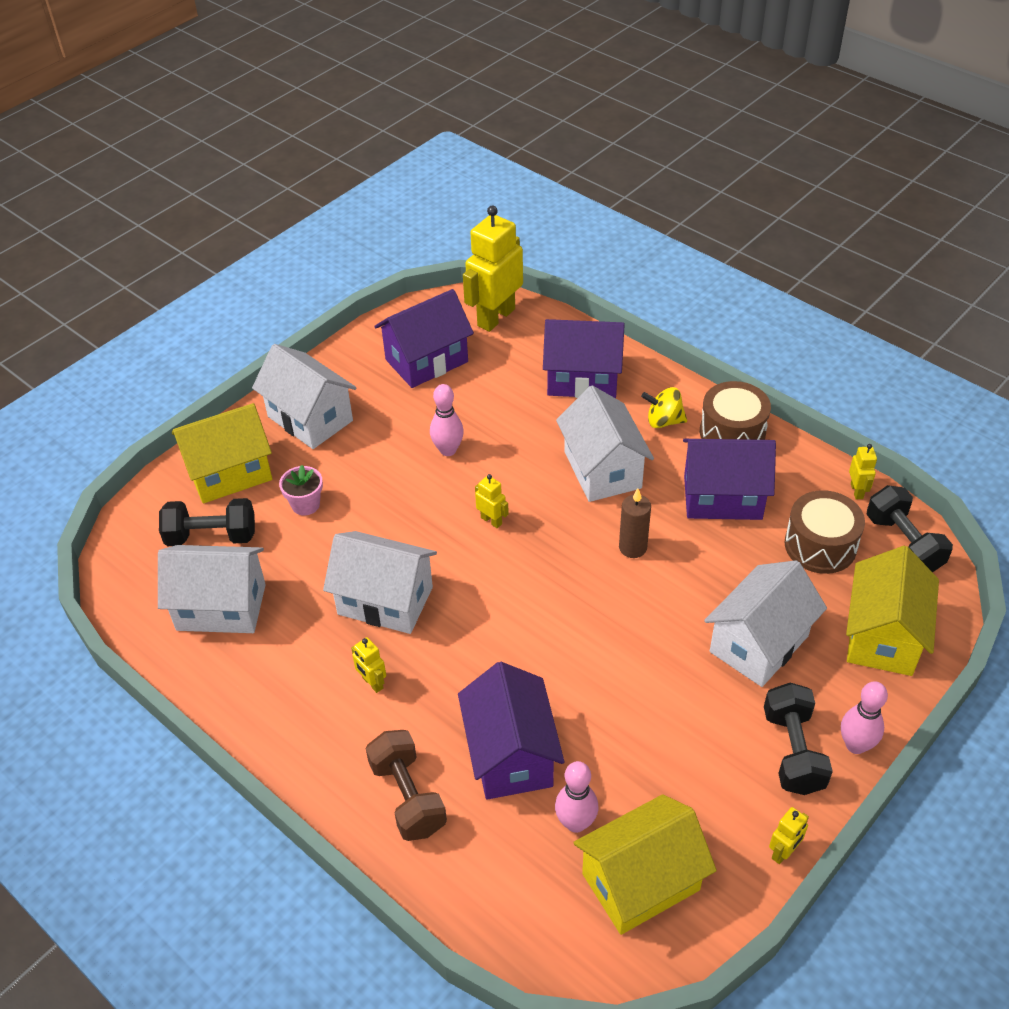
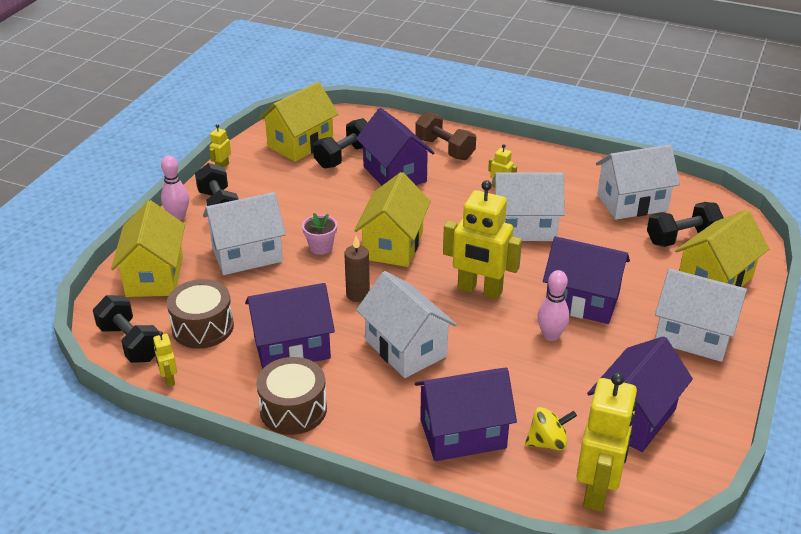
camera: 160 degrees right, 10 degrees down
(305, 504) = (633, 271): pink flower pot -> pink flower pot (321, 247)
(389, 481) = (582, 301): none -> purple house
(491, 520) = (479, 290): yellow robot -> yellow robot, size x2.27
(565, 612) = (393, 245): none -> yellow house
(576, 823) = (344, 156): pink bowling pin -> black dumbbell
(663, 421) = (364, 406): yellow spinning top -> yellow spinning top (548, 442)
(759, 644) = (247, 255): white house -> white house turned 45 degrees clockwise

